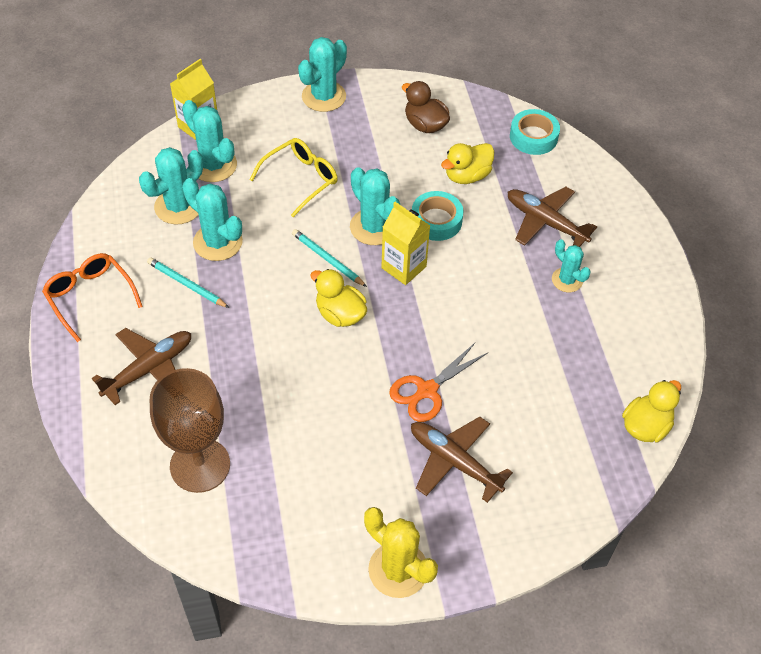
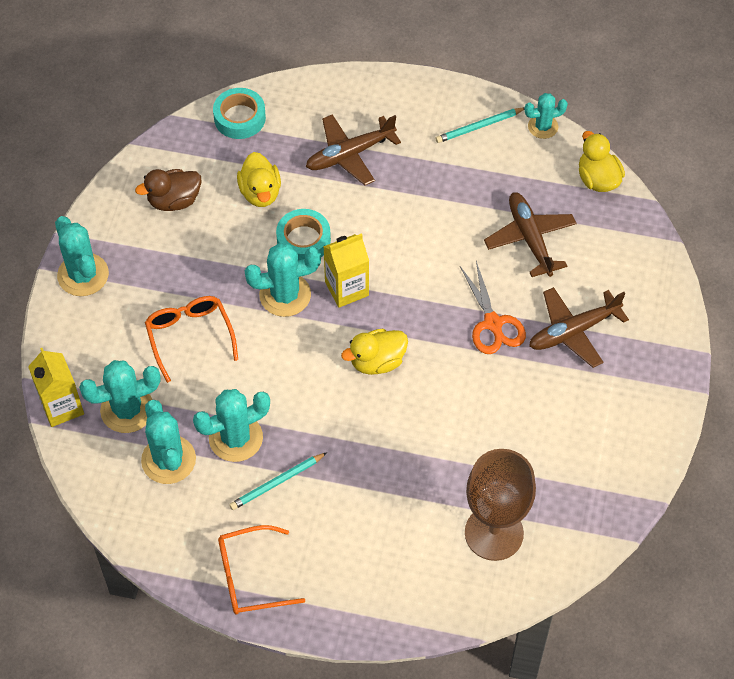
camera: 65 degrees left, 5 degrees up
(149, 369) = (366, 545): brown plane -> brown plane (530, 238)
(300, 179) = (190, 336): yellow glasses -> orange glasses
(327, 259) = (306, 349): turquoise pencil -> turquoise pencil (479, 127)
(398, 570) = (657, 412): yellow cactus -> none
(567, 280) = (423, 167): turquoise cactus -> turquoise cactus (543, 126)

